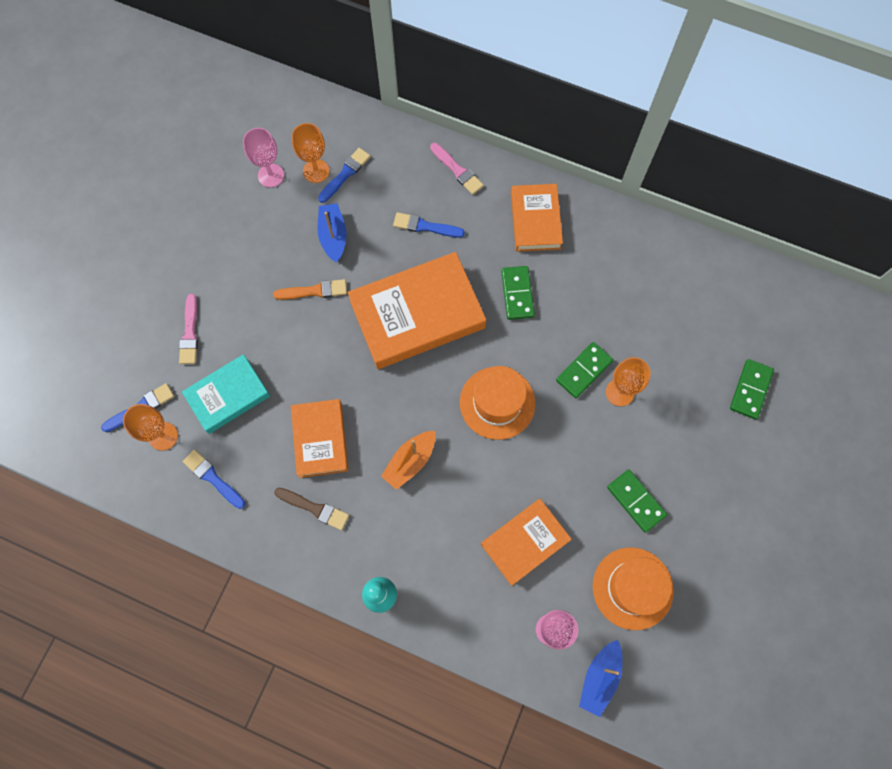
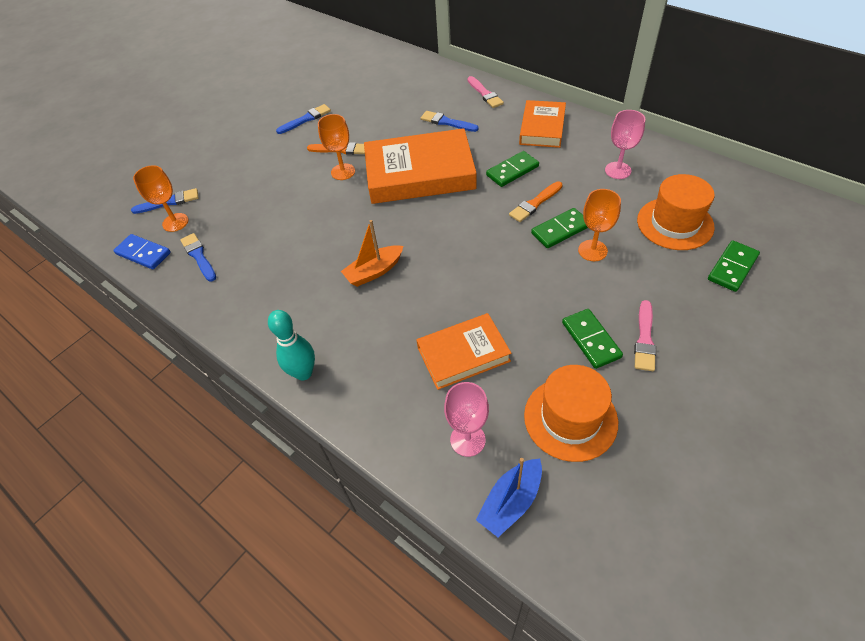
camera: 20 degrees right, 20 degrees down
(147, 487) = (143, 253): none -> blue domino
(190, 333) = (232, 162): pink brush -> pink brush (644, 339)
(228, 396) = (240, 204): turquoise book -> none
(271, 175) = (338, 84): pink goblet -> pink goblet (618, 170)
(314, 508) = (273, 292): brown brush -> none
(316, 171) = (373, 84): orange goblet -> orange goblet (343, 172)
(320, 439) = (301, 244): orange book -> none
(333, 236) = (370, 120): blue boat -> none
(345, 174) = (395, 88): blue brush -> blue brush (306, 119)
(497, 403) = (470, 241): orange hat -> orange hat (675, 223)
(517, 294) = (512, 171): green domino -> green domino turned 45 degrees clockwise
(551, 338) = (535, 203): none -> orange brush

